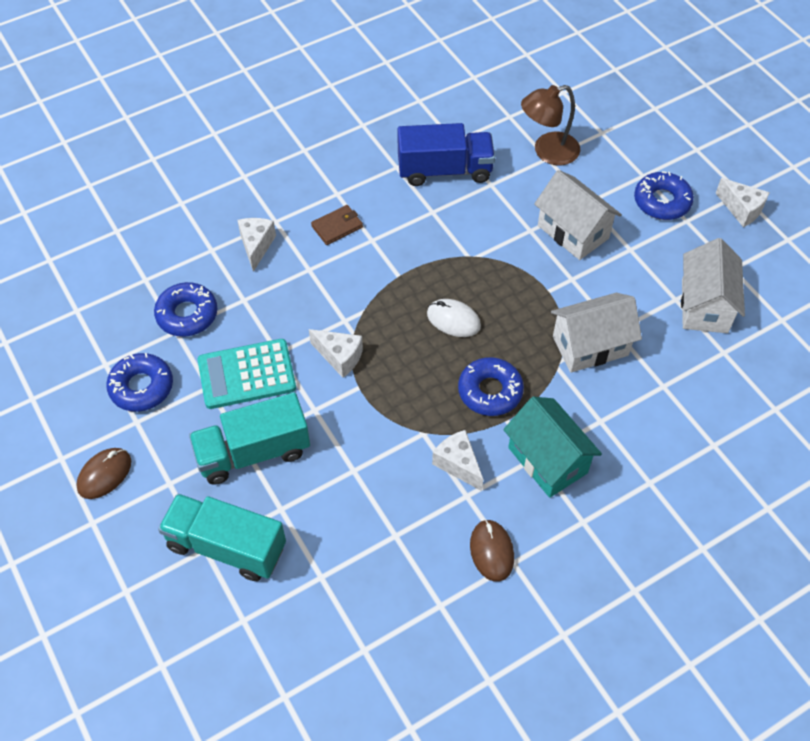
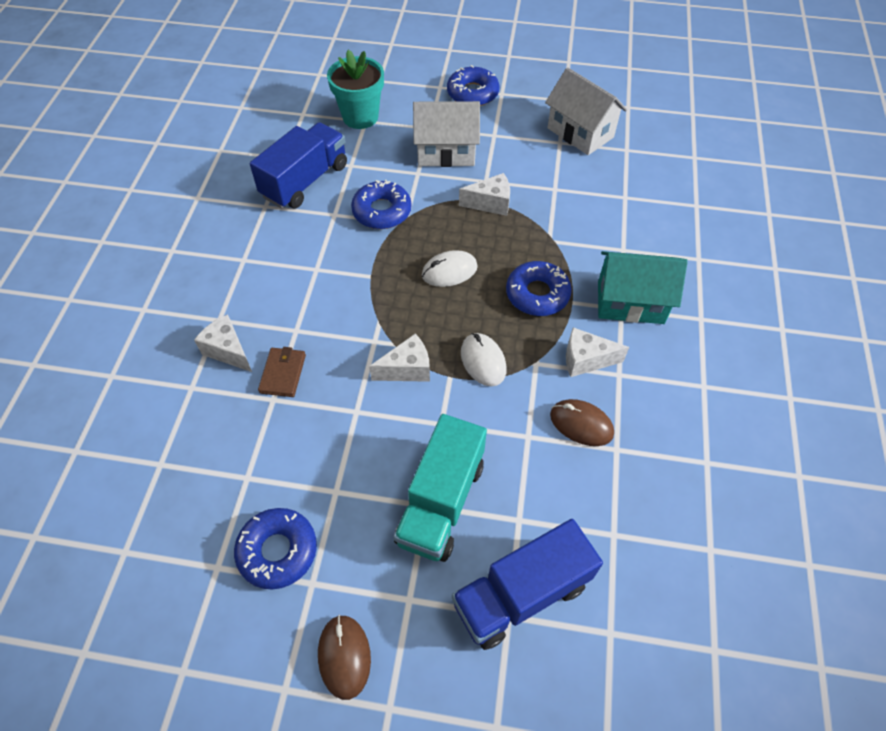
camera: 50 degrees left, 0 degrees up
(187, 314) = (239, 455): blue donut -> blue donut (382, 211)
(226, 546) = (521, 594): turquoise truck -> blue truck
(247, 374) = (354, 451): turquoise calculator -> none
(337, 227) = (276, 282): brown wallet -> brown wallet (283, 374)
(391, 398) = (483, 361): none -> white mouse
(491, 551) = (683, 393): brown mouse -> brown mouse (581, 424)
(547, 152) = (360, 117): brown lamp -> turquoise flower pot
(590, 346) = (554, 211): white house -> none
(741, 210) = (522, 64): white cheese -> white cheese (490, 203)

